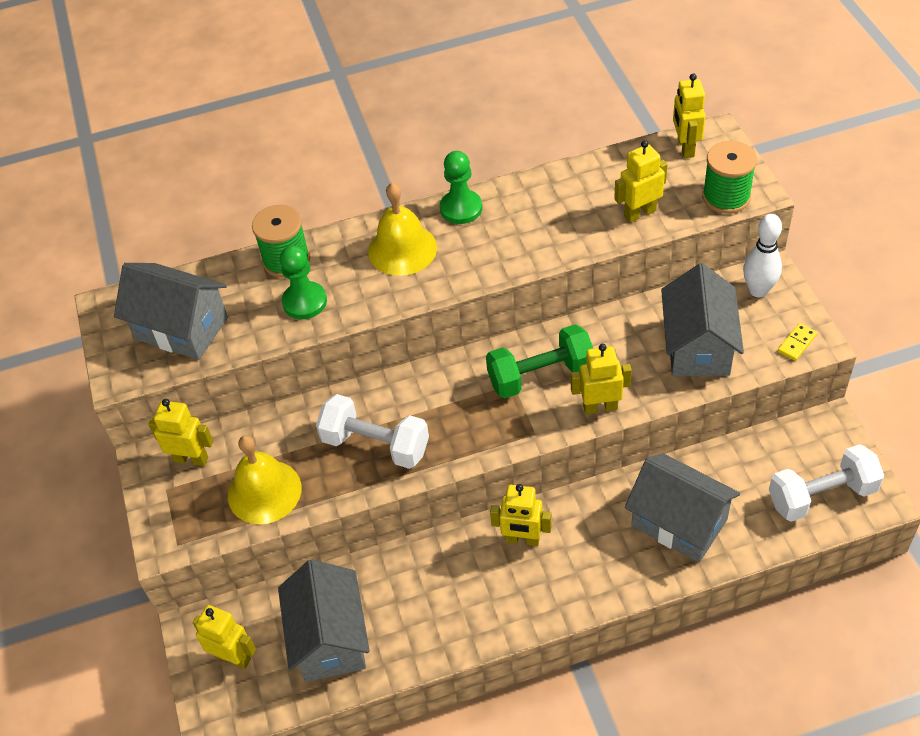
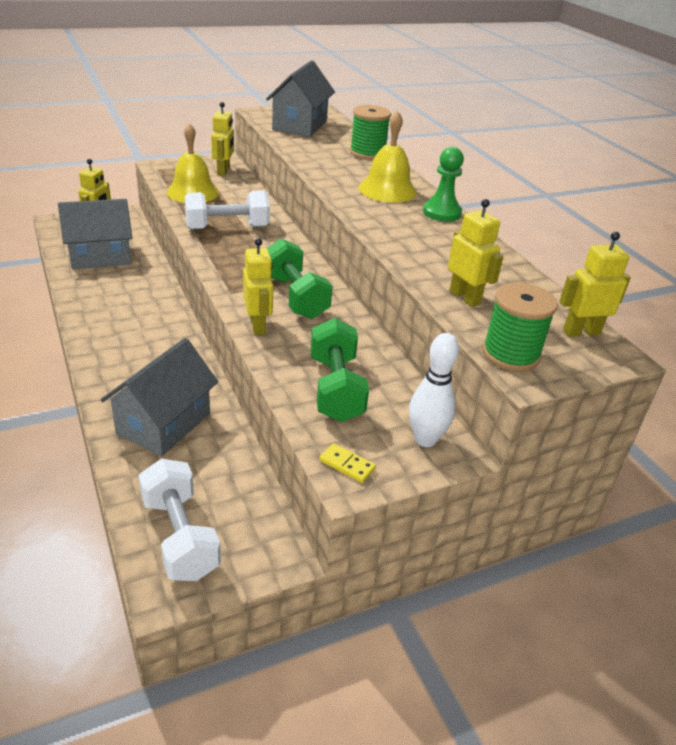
camera: 75 degrees right, 15 degrees down
(304, 302) = (326, 158): green pawn -> none
(375, 445) = (227, 227): white dumbbell -> white dumbbell turned 60 degrees clockwise
(522, 539) = (164, 335): yellow robot -> none
(698, 346) = (335, 388): grey house -> green dumbbell

